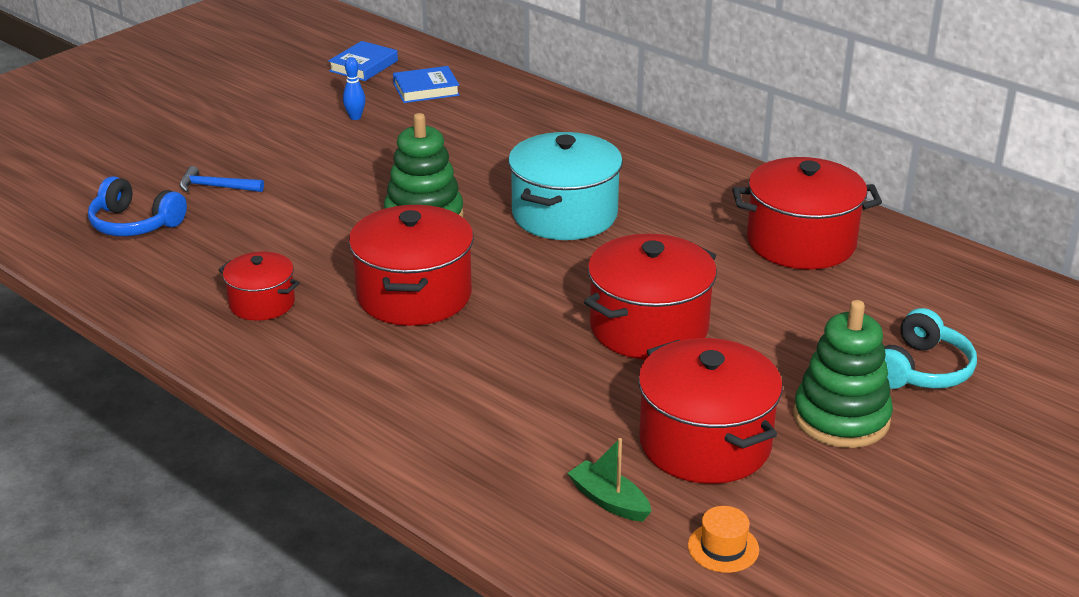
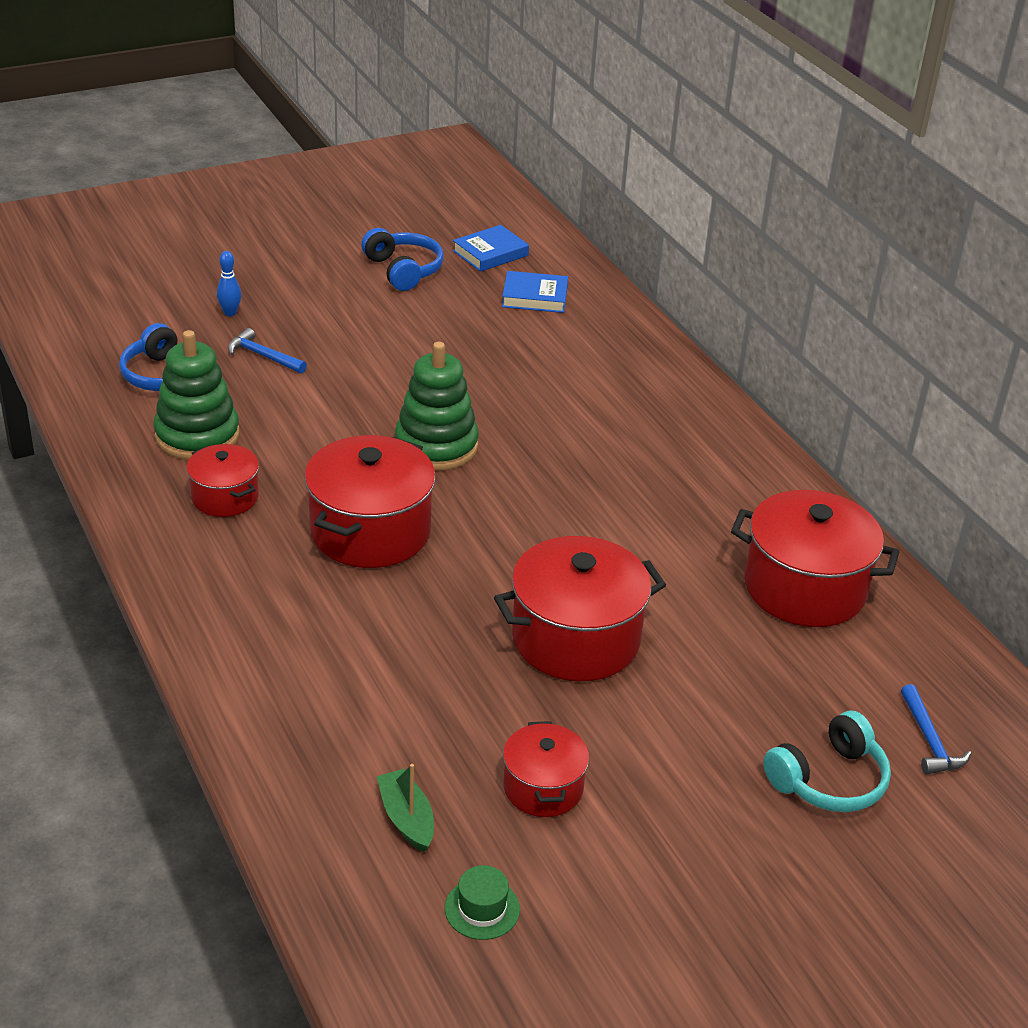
camera: 20 degrees right, 5 degrees up
(296, 94) = (403, 270): none -> blue headphones
(355, 117) = (444, 311): blue bowling pin -> blue bowling pin (230, 313)
(564, 215) = (577, 483): turquoise pot -> none
(705, 443) = (543, 788): red pot -> red pot, size x0.57
(723, 548) = (482, 909): orange hat -> green hat
(841, 418) = (702, 807): green stacking toy -> green stacking toy (197, 435)
(973, 321) = (929, 740): none -> blue hammer

